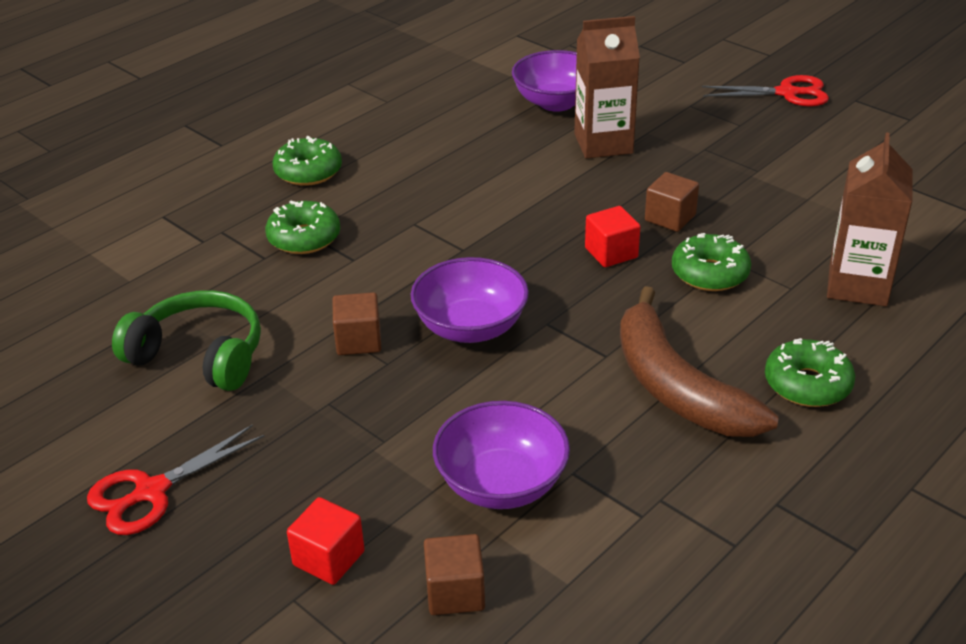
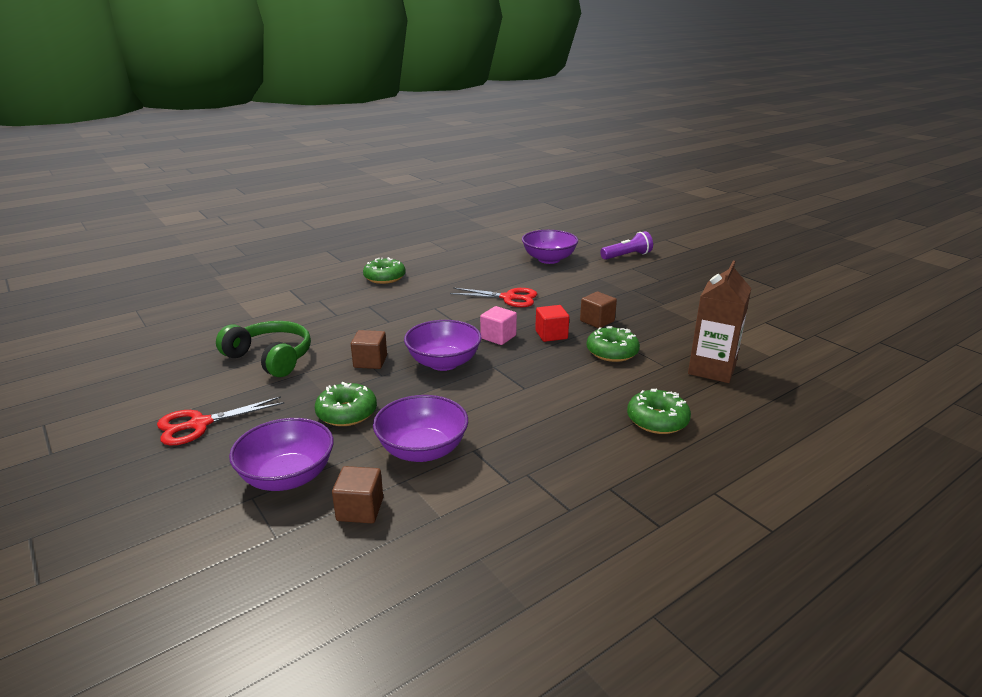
camera: 10 degrees right, 10 degrees down
(304, 238) = (365, 308): green donut -> green donut (347, 413)
(329, 558) = (287, 477): red cube -> purple bowl
(534, 268) = (498, 337): none -> pink cube
(603, 143) = (569, 281): brown carton -> none
(675, 81) = (627, 256): none -> purple flashlight
(676, 387) = (565, 411): brown banana -> none
(787, 93) = (697, 268): red scissors -> red scissors (508, 298)

